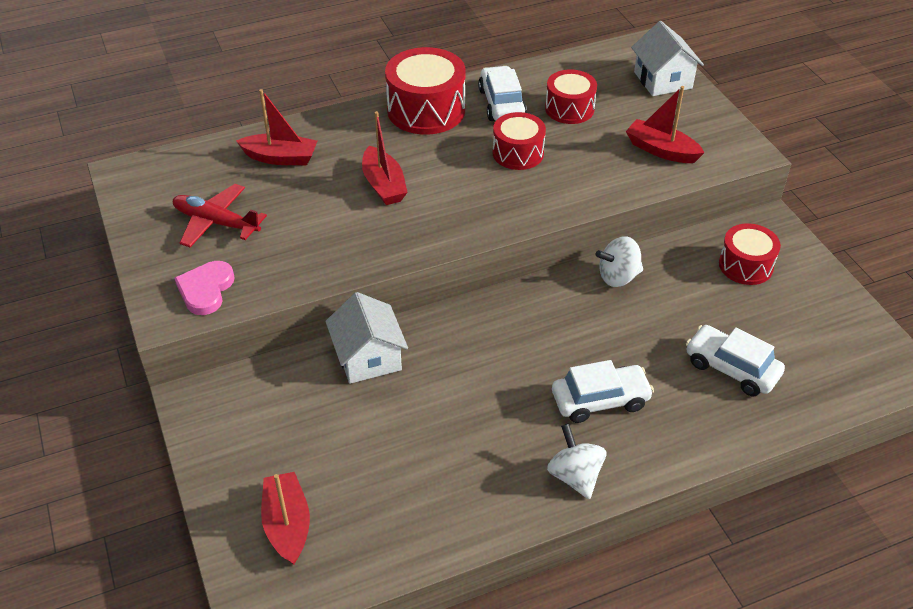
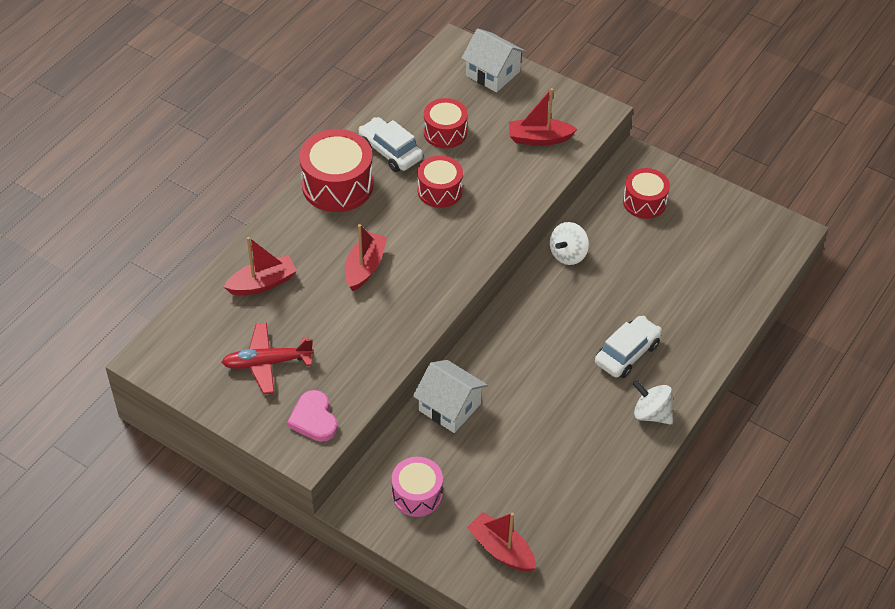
camera: 35 degrees left, 5 degrees up
(259, 421) = (417, 494): none -> pink drum
(383, 185) = (365, 267): red boat -> red boat turned 105 degrees counterclockwise
(731, 368) = (690, 286): white car -> none

